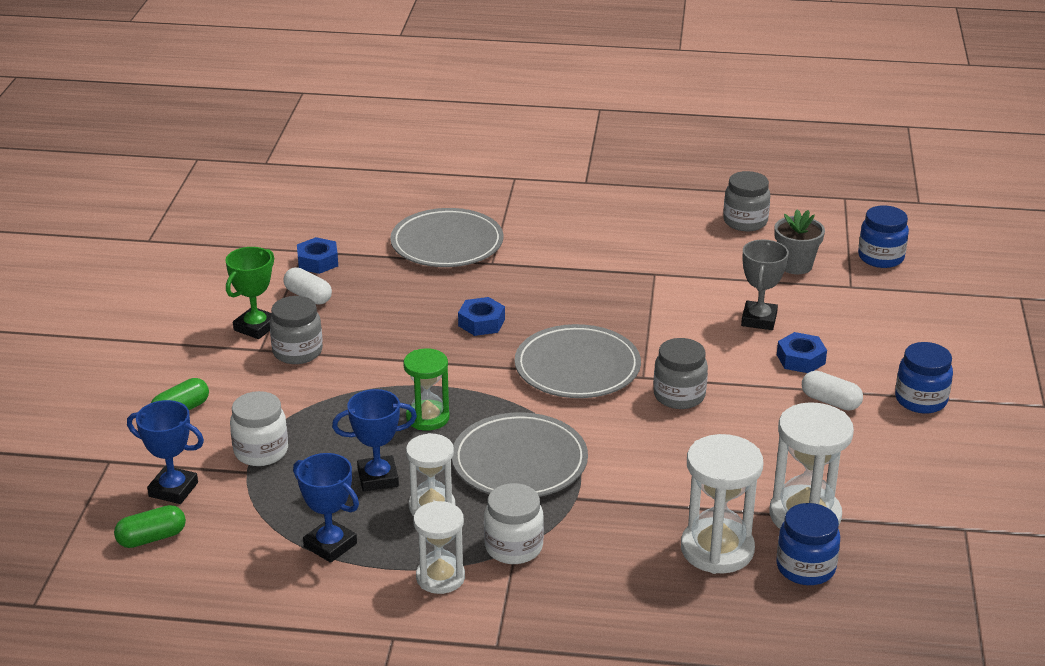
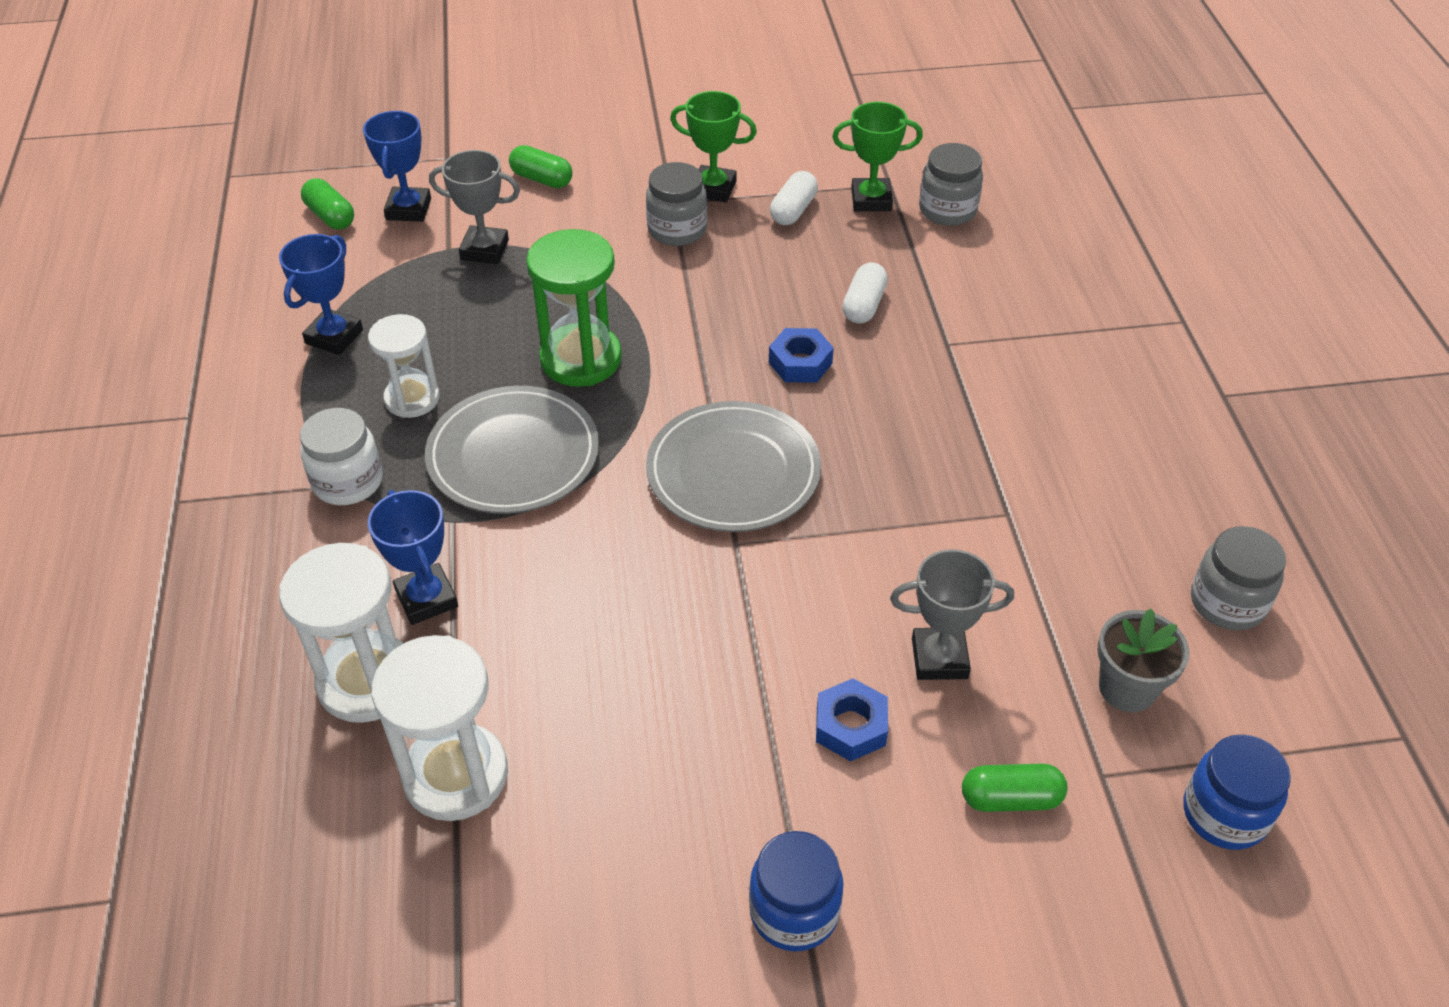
camera: 75 degrees right, 15 degrees up
(261, 451) = (484, 250): white jar -> grey trophy
(318, 261) = (871, 200): blue nut -> green trophy
(378, 478) = (456, 345): blue trophy -> blue trophy (426, 598)
(427, 418) = (581, 359): green hourglass -> green hourglass, size x1.52
(440, 577) = (288, 432): white hourglass -> none
(447, 243) = (971, 294): grey plate -> none
(679, 396) = (702, 590): grey jar -> grey jar (947, 210)
(805, 568) = (340, 788): blue jar -> none
(830, 401) = (748, 779): white capsule -> white capsule (864, 305)
(860, 317) = (1010, 799): none -> green capsule

